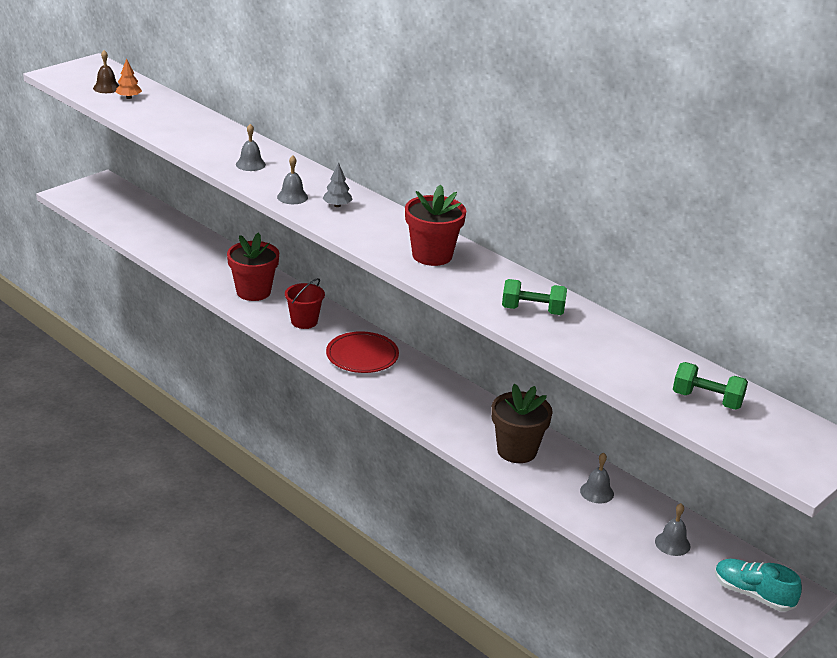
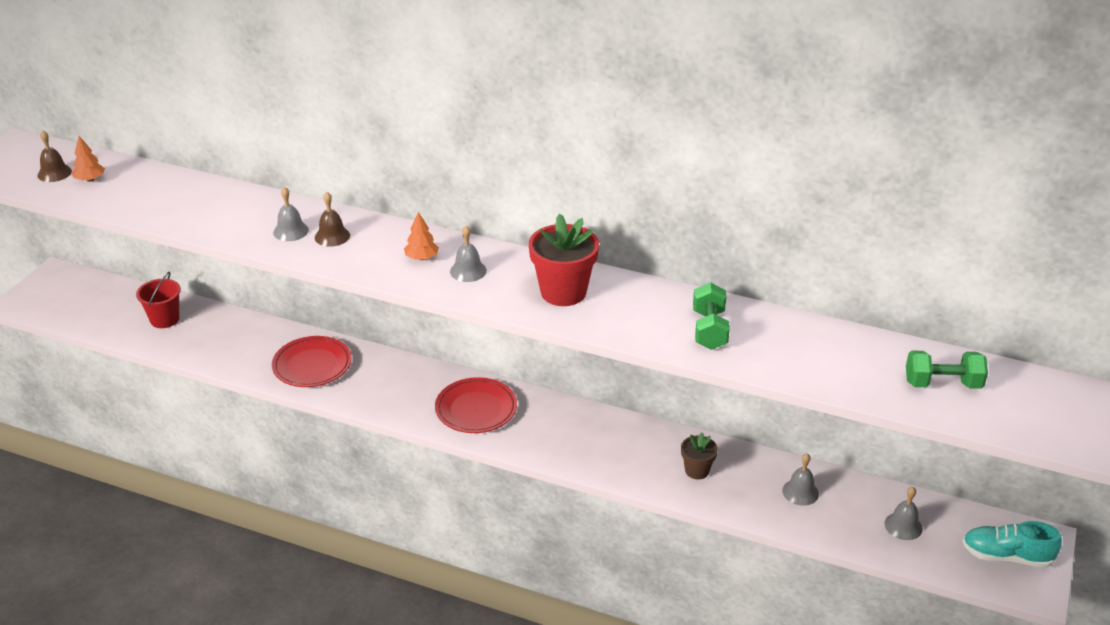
camera: 20 degrees left, 5 degrees up
(253, 292) = (312, 366): red flower pot -> red plate
(279, 175) = (332, 236): none -> brown bell
(292, 197) = (366, 261): grey bell -> grey bell (468, 271)
(304, 321) = (389, 386): red bucket -> red bucket (165, 319)
(337, 205) = (421, 258): grey tree -> orange tree
(516, 451) = (697, 470): brown flower pot -> brown flower pot, size x0.56
(532, 310) = (709, 330): green dumbbell -> green dumbbell turned 75 degrees counterclockwise

